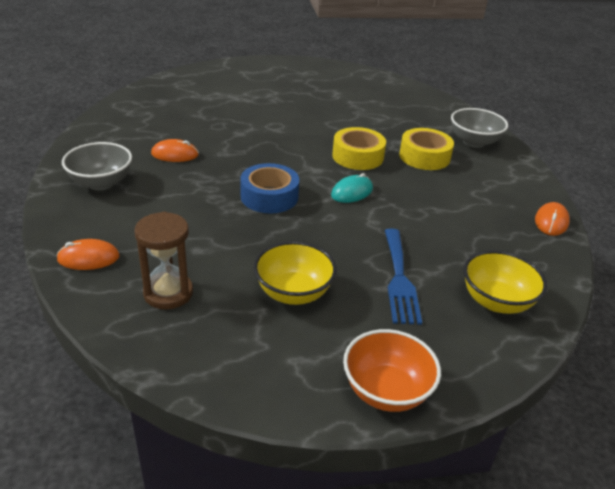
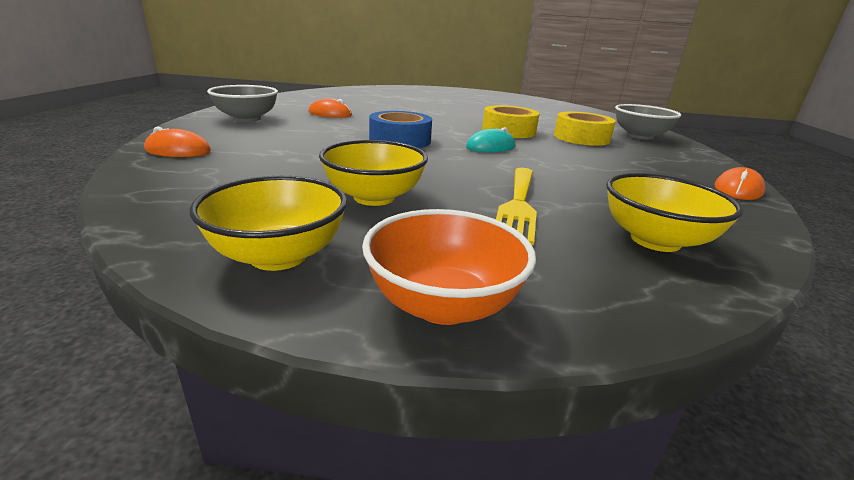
camera: 15 degrees right, 10 degrees down
(168, 293) = (229, 179): brown hourglass -> none
(268, 373) = (278, 256): none -> yellow bowl
(399, 279) = (518, 205): blue fork -> yellow fork

